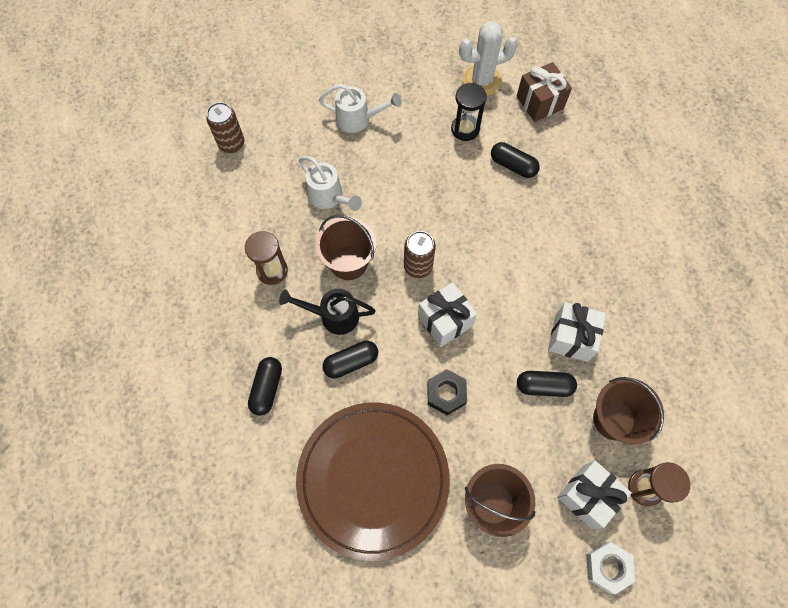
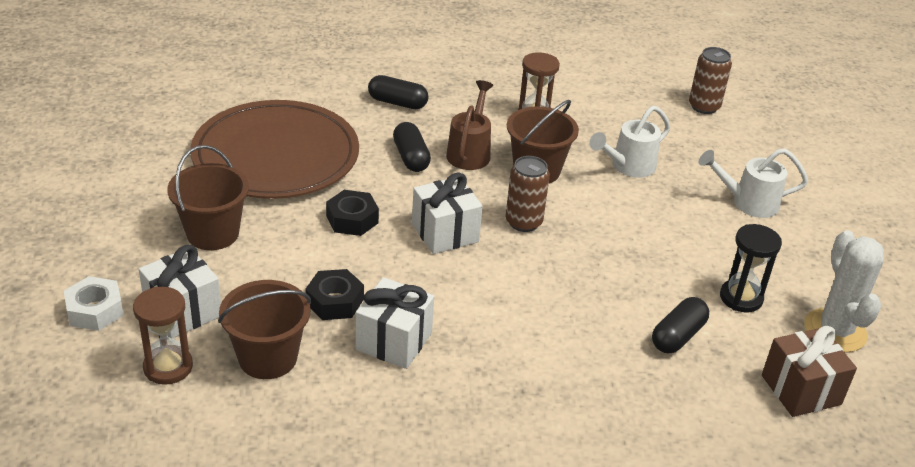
camera: 95 degrees right, 30 degrees down
(334, 316) = (470, 152): black watering can -> brown watering can
(358, 119) = (748, 203): white watering can -> white watering can turned 75 degrees clockwise
(544, 386) = (335, 301): black capsule -> black nut

